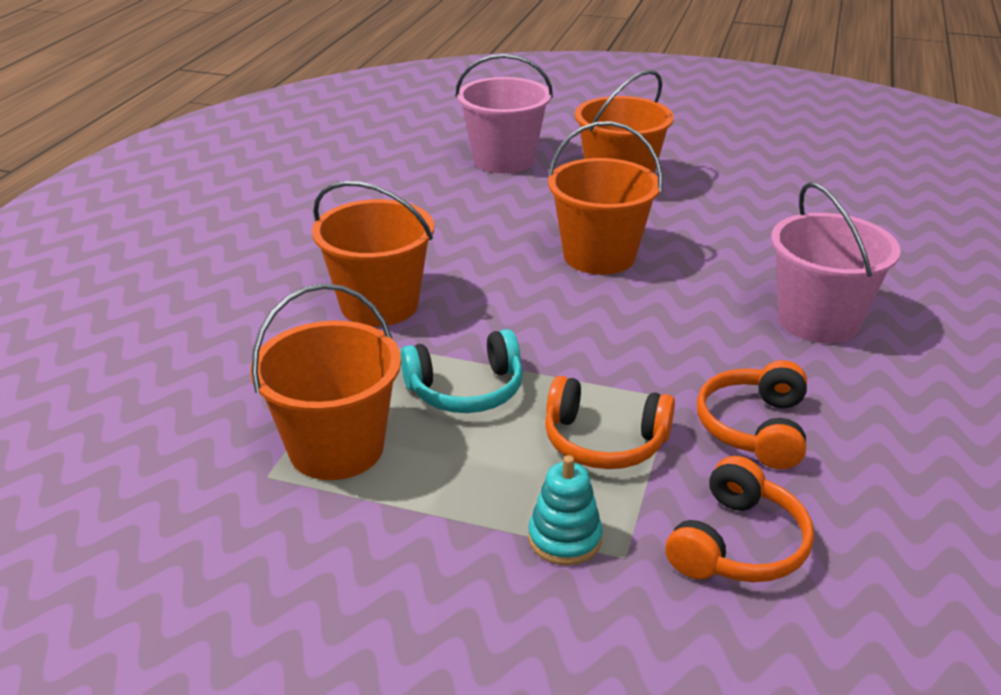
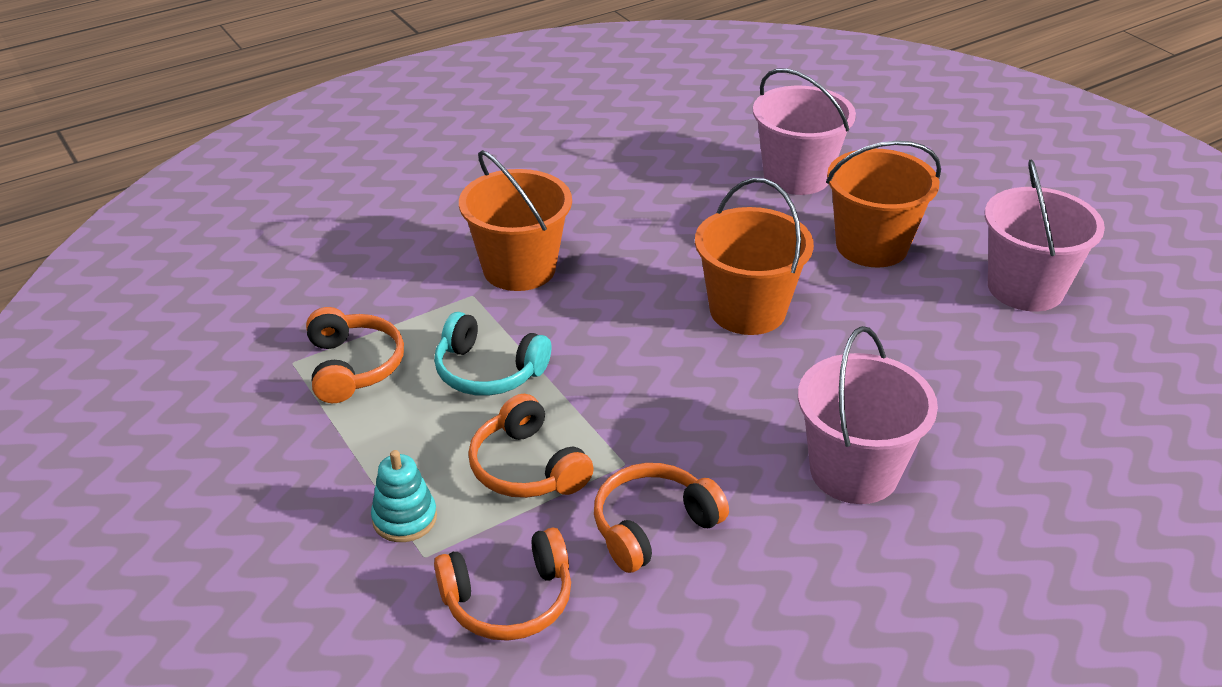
camera: 40 degrees right, 5 degrees up
(336, 448) = (353, 366): orange bucket -> orange headphones
(745, 169) = (1025, 288): none -> pink bucket

